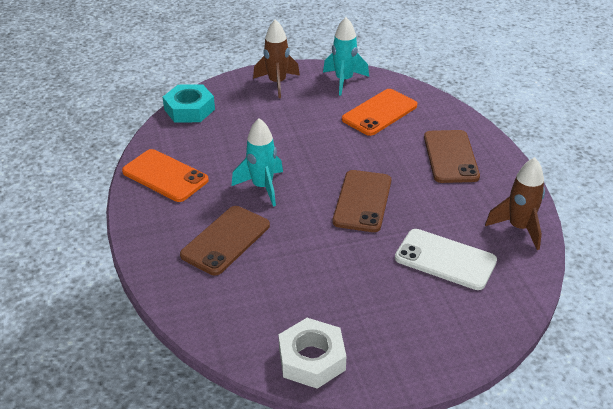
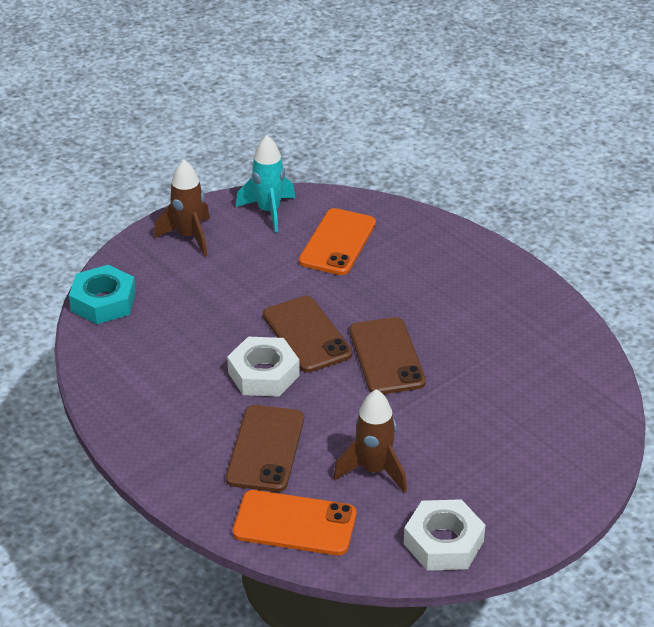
camera: 25 degrees left, 0 degrees up
(165, 176) = (137, 395): orange phone -> orange phone (295, 523)
(262, 187) = (263, 374): turquoise rocket -> white nut
(445, 259) = (512, 395): white phone -> none
(450, 157) = (450, 275): brown phone -> brown phone (307, 334)
(519, 228) = (566, 337): brown rocket -> brown rocket (374, 470)

